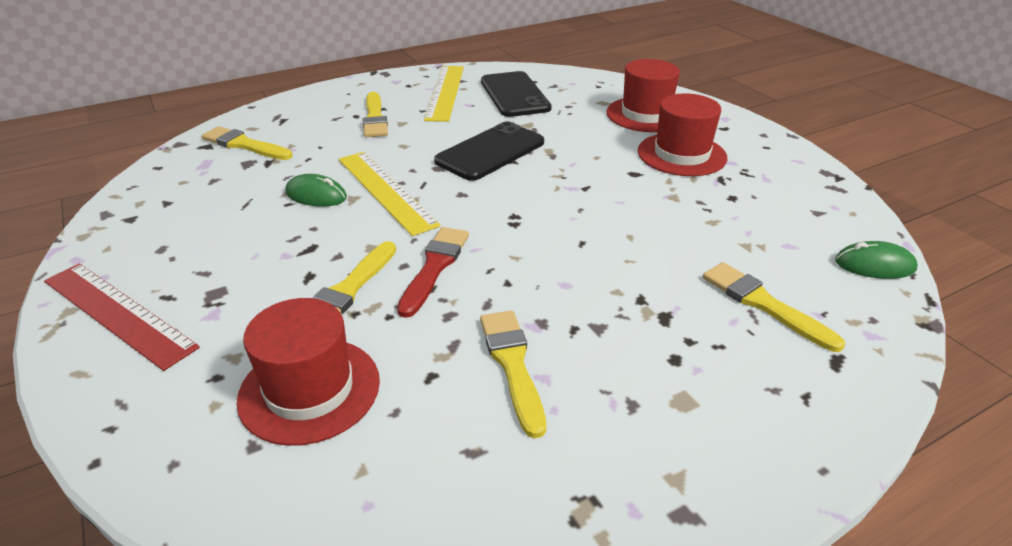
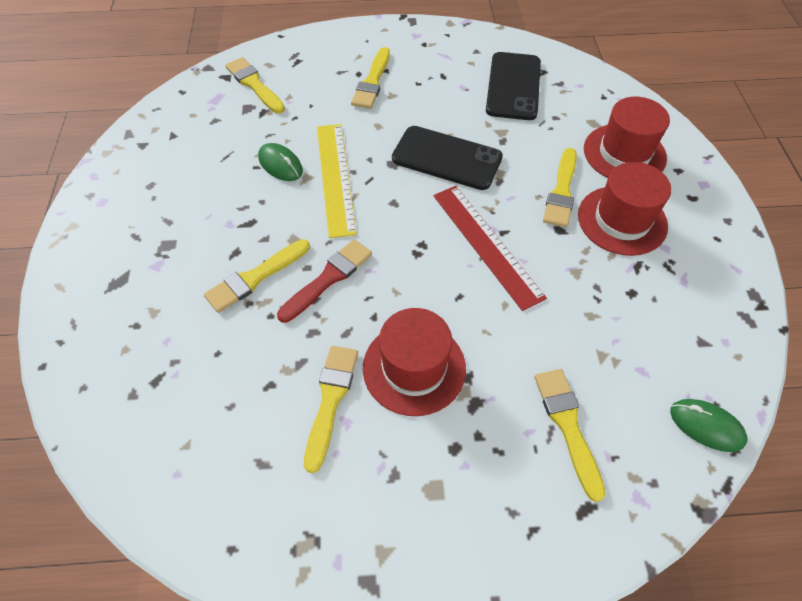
camera: 25 degrees right, 20 degrees up
(117, 313) = (99, 240): red ruler -> red ruler (486, 244)
(309, 389) = (186, 362): red hat -> red hat (414, 368)
(445, 92) = (452, 64): yellow ruler -> none
(490, 152) = (447, 158): black phone -> black phone turned 45 degrees clockwise
(614, 149) = (561, 191): none -> yellow brush

